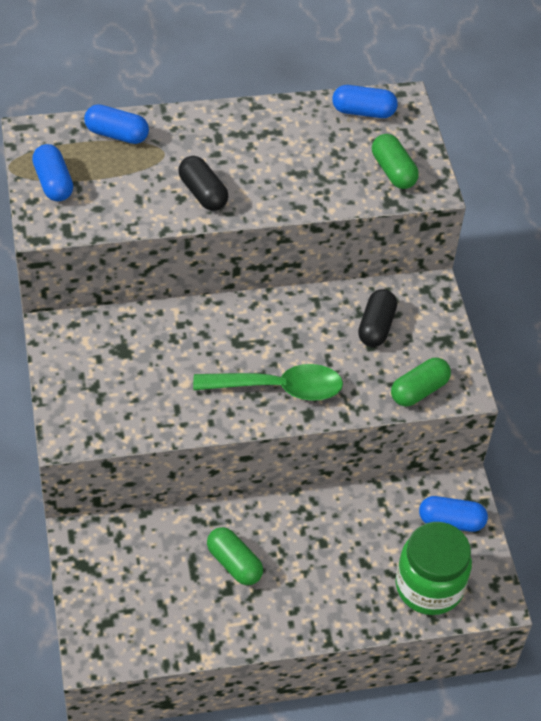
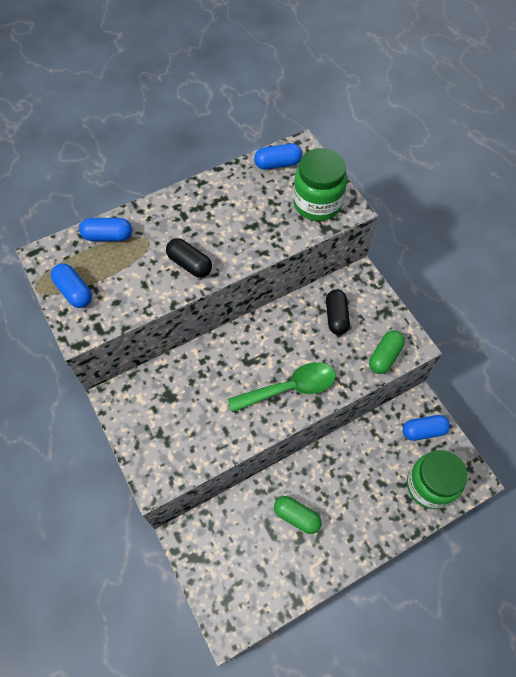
camera: 15 degrees left, 10 degrees up
(393, 171) = (317, 203): green capsule -> green jar

